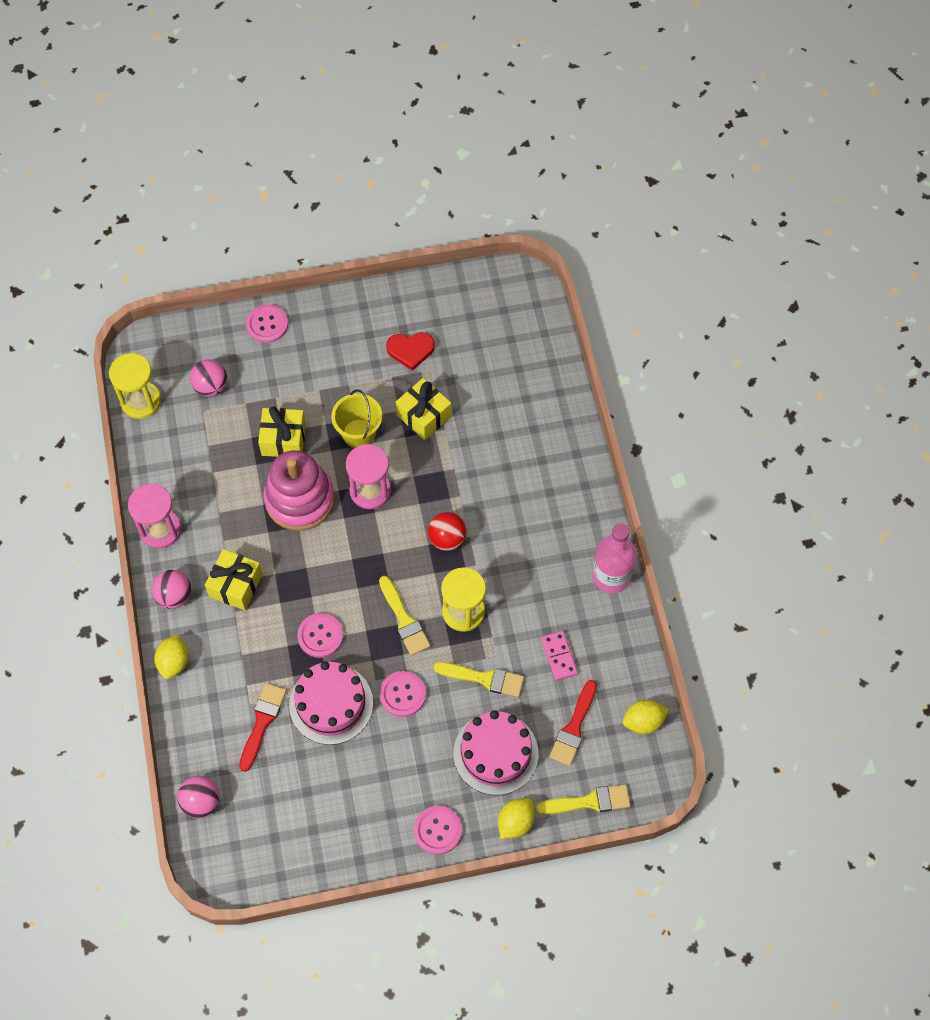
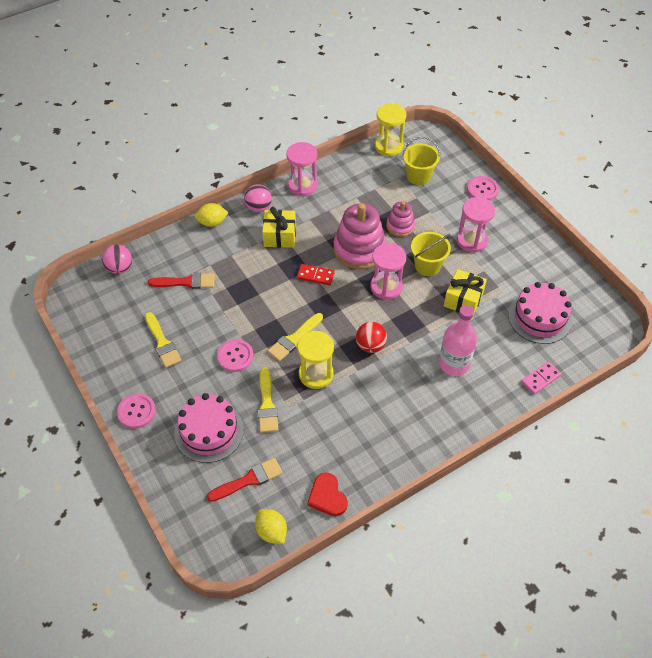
camera: 70 degrees right, 10 degrees down
(211, 387) = (418, 176): pink ball -> yellow bucket
(283, 439) = (400, 226): yellow gift -> pink stacking toy
(319, 564) = (315, 276): none -> red domino
(320, 636) = (261, 294): pink button -> none
(331, 704) = (213, 316): pink cake -> pink cake (539, 317)
(341, 370) = (472, 240): none -> pink hourglass
(410, 350) = (512, 275): red heart -> red heart (327, 496)
(515, 822) = (157, 462): yellow lemon -> none
(559, 656) = (305, 451): pink domino -> pink domino (540, 379)
(574, 727) = (248, 480): red brush -> red brush turned 150 degrees clockwise
(589, 801) = (189, 510): yellow brush -> yellow brush (162, 342)
(611, 576) = (390, 468): pink bottle -> pink bottle (454, 363)

